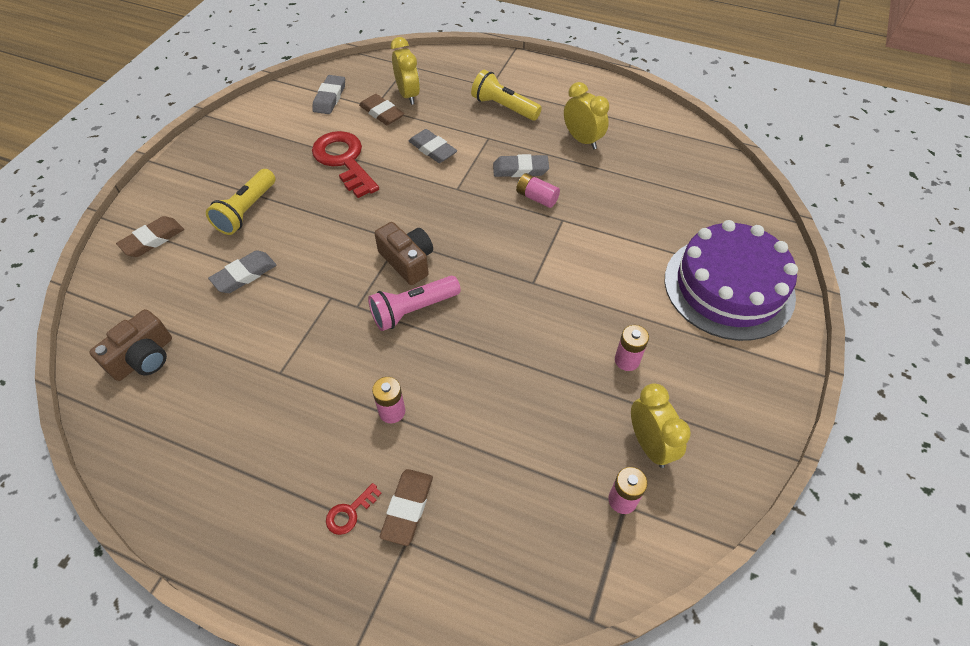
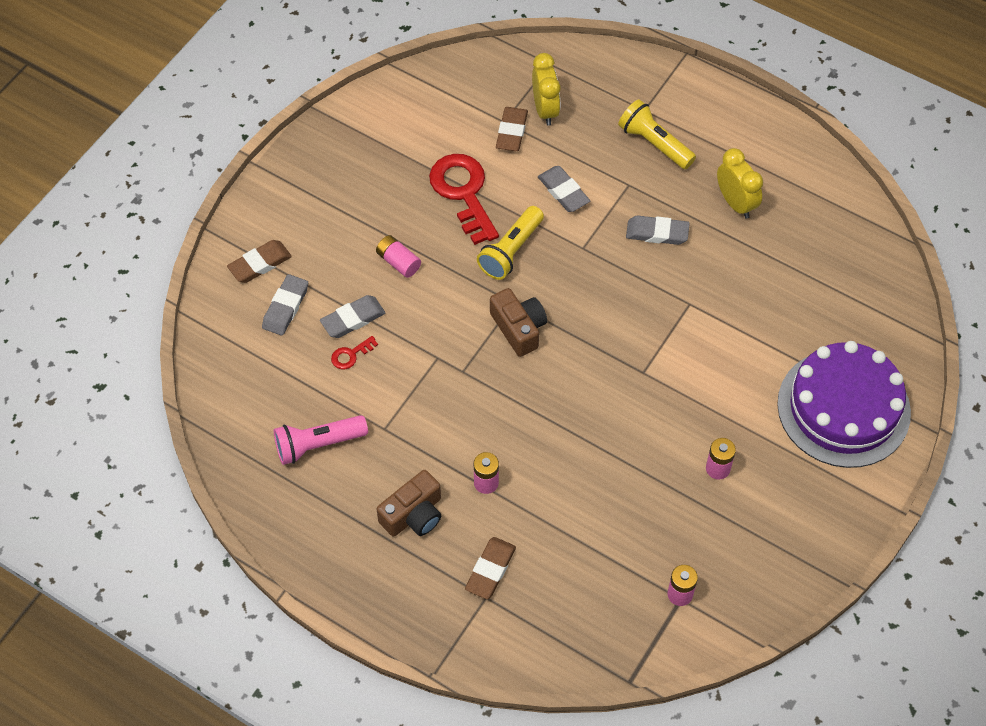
camera: 10 degrees right, 5 degrees up
(143, 357) = (257, 393): brown camera -> brown camera (413, 514)
(247, 211) = (356, 243): yellow flashlight -> yellow flashlight (511, 251)
(330, 98) = (453, 101): grey eraser -> grey eraser (285, 307)
(350, 512) = (440, 565): red key -> red key (351, 355)
(381, 113) = (511, 132): brown eraser -> brown eraser turned 45 degrees clockwise
(413, 310) = (518, 384): pink flashlight -> pink flashlight (318, 445)
(536, 197) = (667, 272): pink battery -> pink battery (398, 262)
(649, 445) = (717, 551): yellow clock -> none

